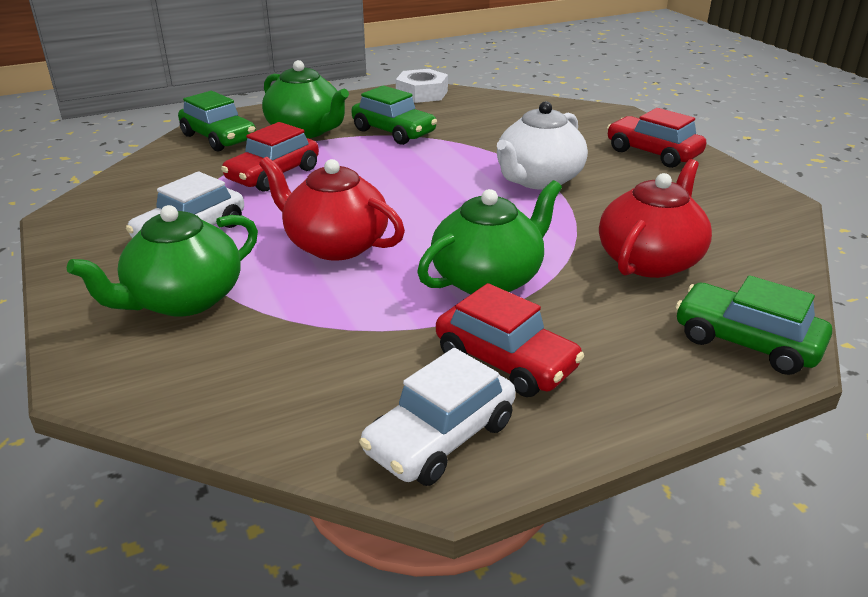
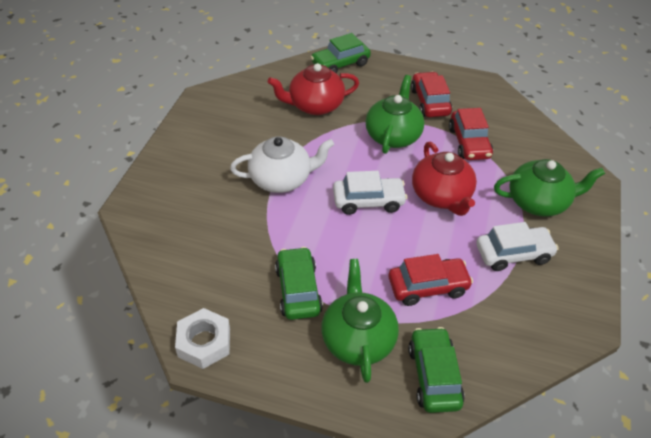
camera: 140 degrees left, 15 degrees up
(440, 437) = (478, 93): white car -> white car (368, 201)
(488, 278) = (393, 135): green teapot -> green teapot turned 105 degrees clockwise
(653, 153) = (186, 159): red car -> red car (469, 143)
(746, 342) = (340, 64): green car -> green car turned 75 degrees clockwise

